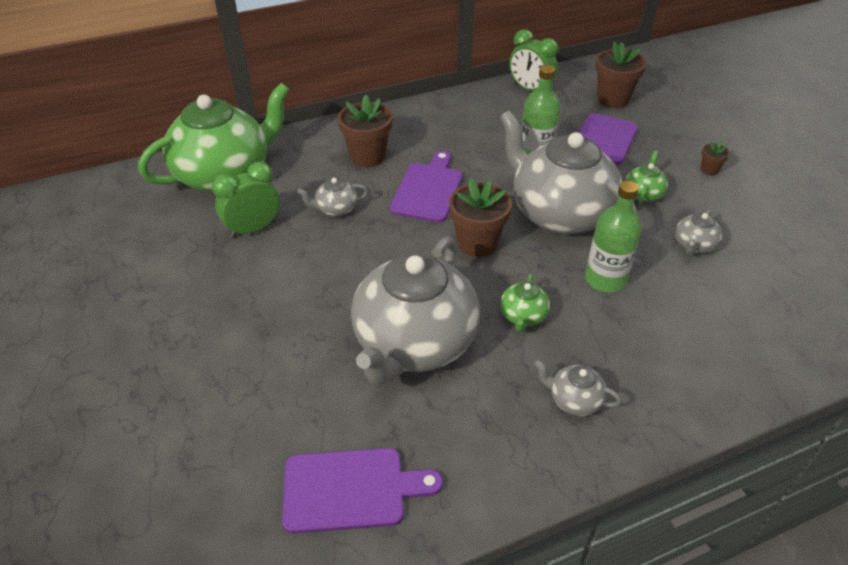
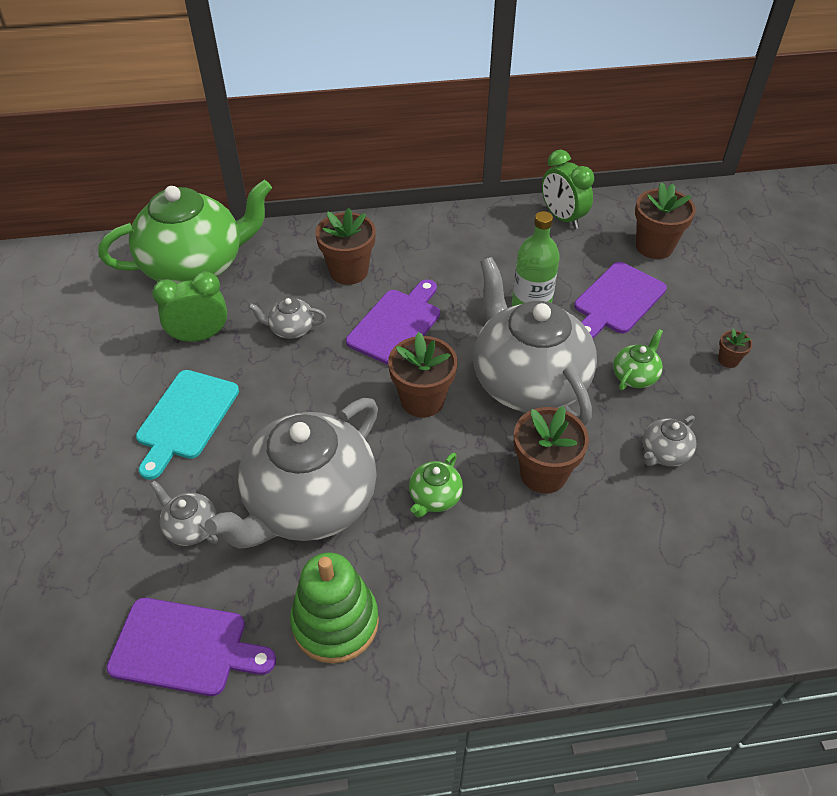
camera: 15 degrees right, 5 degrees up
(269, 298) = (186, 418): none -> turquoise cutting board
(481, 435) = (335, 622): none -> green stacking toy
(574, 400) = (447, 607): grey teapot -> grey teapot (191, 527)
(605, 279) = (543, 473): green bottle -> brown flower pot

